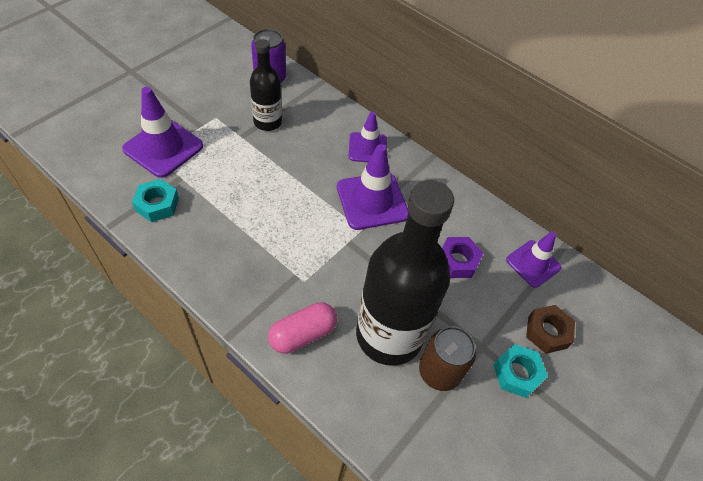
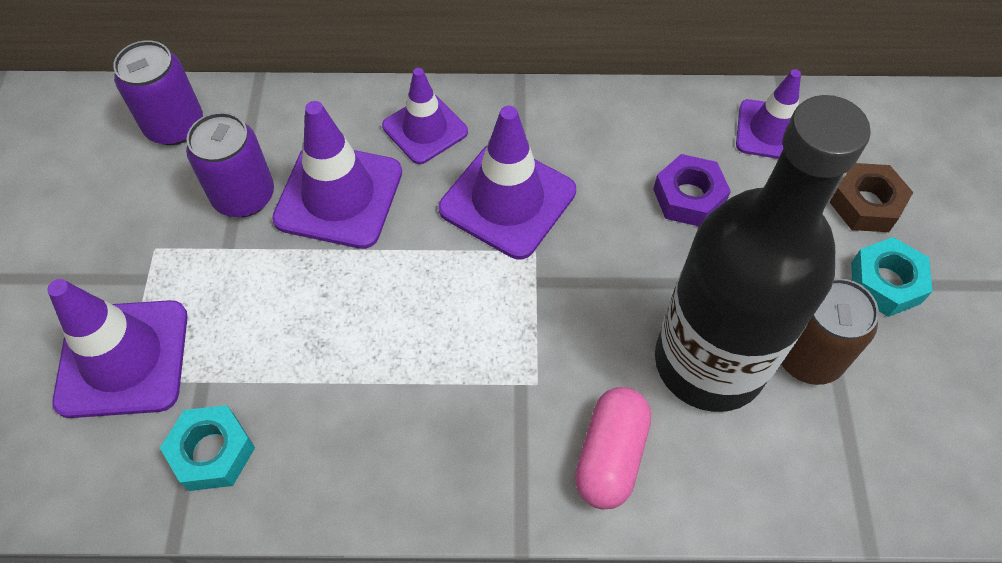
camera: 35 degrees left, 5 degrees up
(267, 122) = (244, 196): black bottle -> purple can
(304, 148) = (339, 196): none -> purple traffic cone

